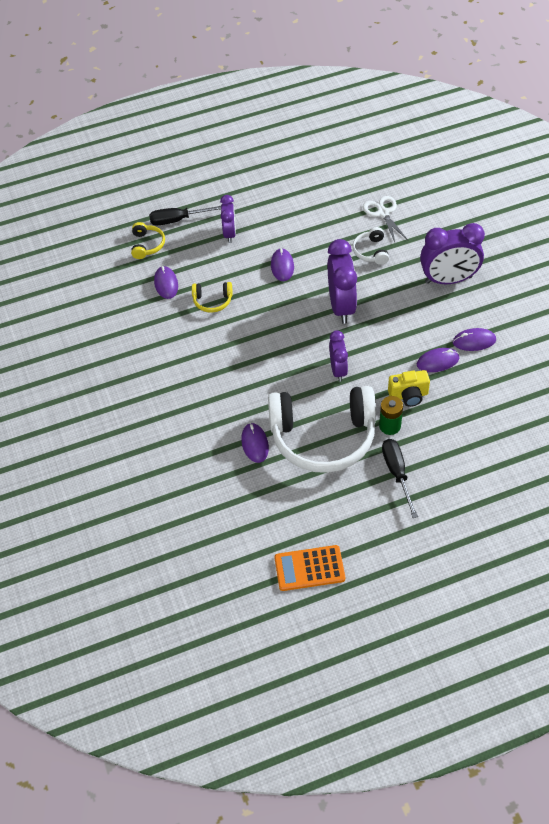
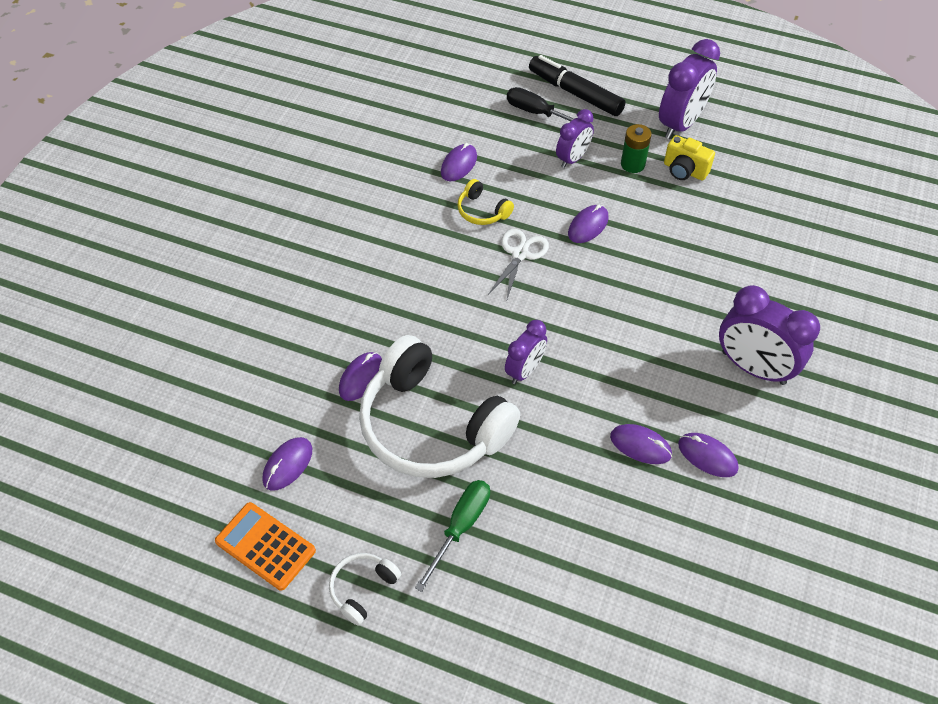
camera: 40 degrees right, 0 degrees up
(147, 245) = (483, 117): yellow headphones -> none
(185, 192) = (575, 93): none -> black marker
(270, 520) = (288, 465): none -> purple mouse
(341, 306) = (602, 309): purple clock -> purple clock (680, 124)
(371, 251) = (699, 276): white headphones -> white headphones (362, 589)
(383, 213) = (758, 246): white scissors -> white scissors (520, 254)
(390, 426) = (510, 471): green battery -> green battery (632, 164)
(397, 473) = (460, 527): black screwdriver -> green screwdriver
(408, 395) = (567, 456): yellow camera -> yellow camera (684, 171)

